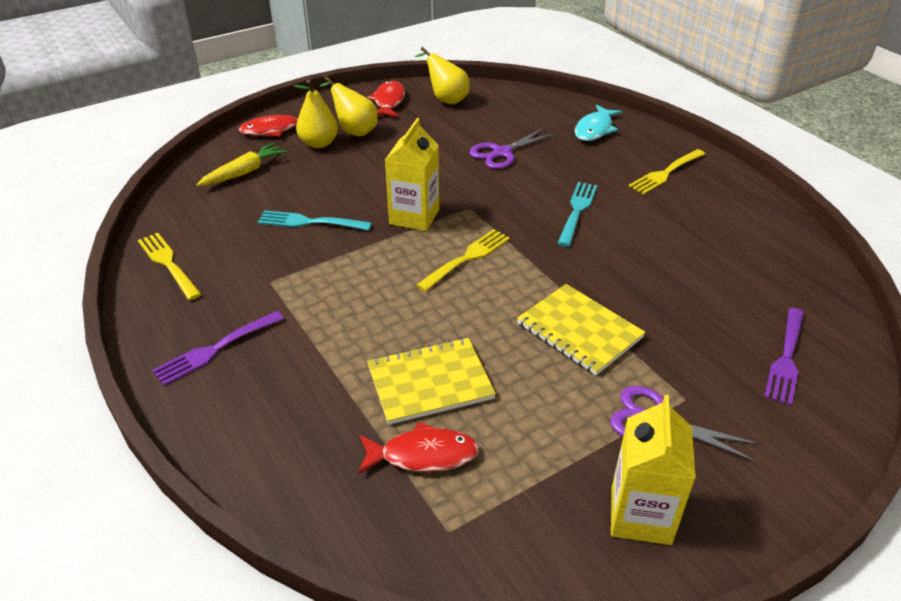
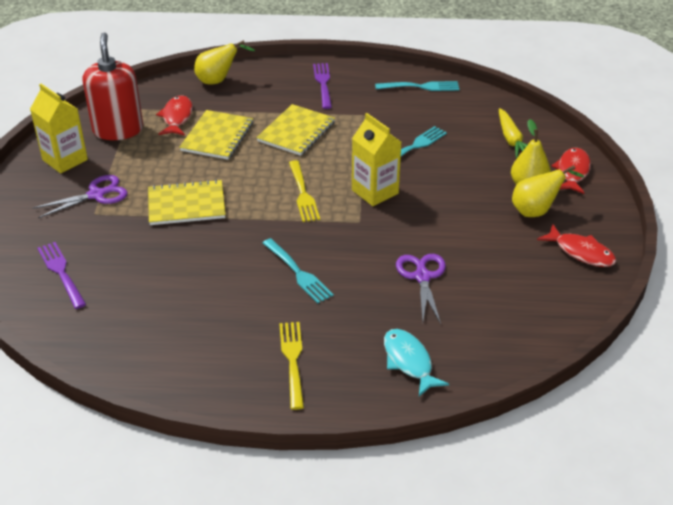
camera: 125 degrees right, 0 degrees up
(169, 264) = (420, 87): yellow fork -> turquoise fork
(355, 318) = (296, 132): none -> yellow notebook
(423, 455) = (177, 117): red fish -> red fish turned 150 degrees clockwise
(446, 99) = (557, 290): yellow pear -> yellow pear (218, 81)
(515, 505) = (118, 130): none -> red soap dispenser

